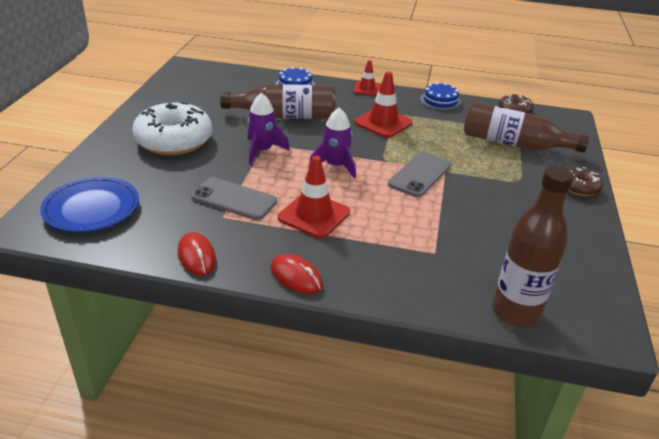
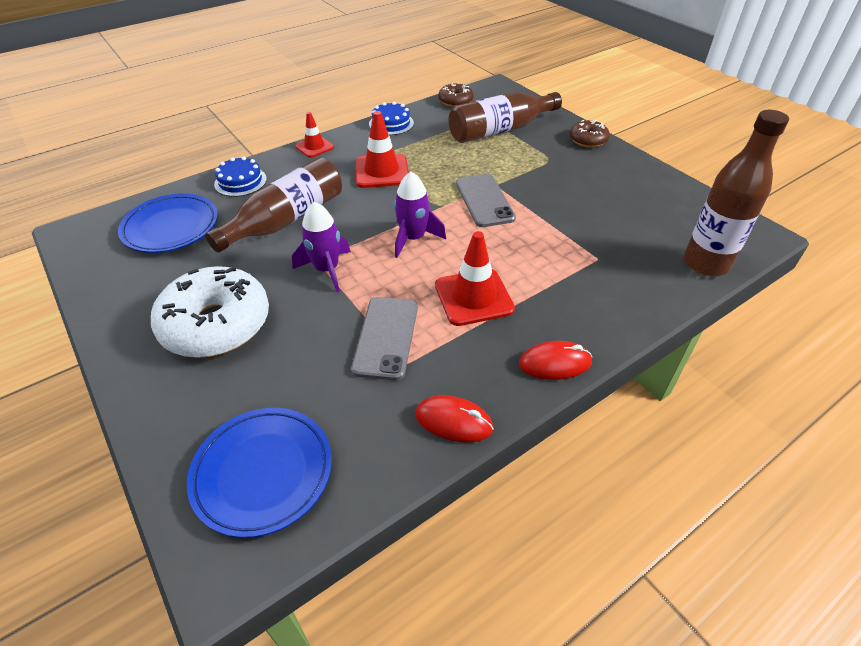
camera: 45 degrees left, 10 degrees up
(226, 88) = (171, 227): none -> blue plate
(234, 199) = (386, 337): grey phone -> grey phone turned 60 degrees counterclockwise

